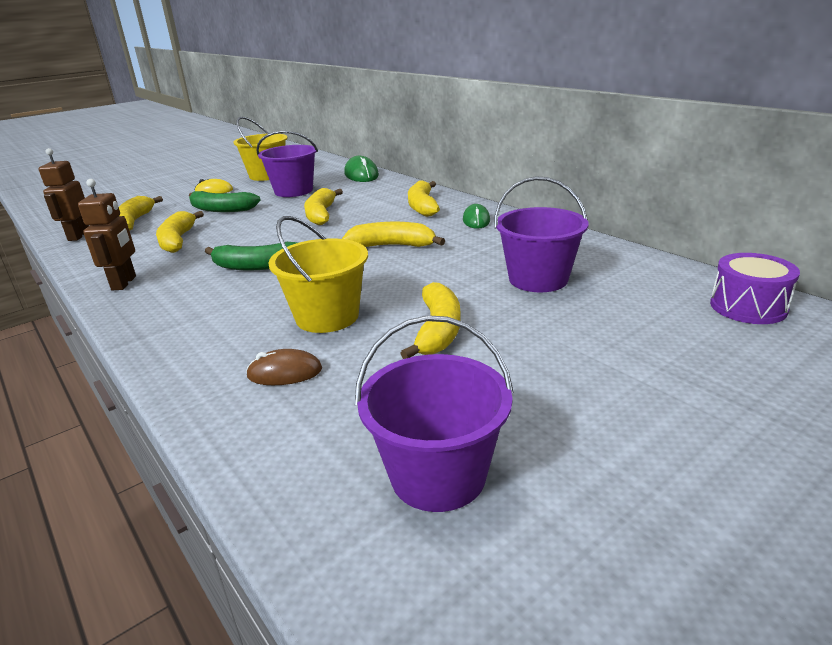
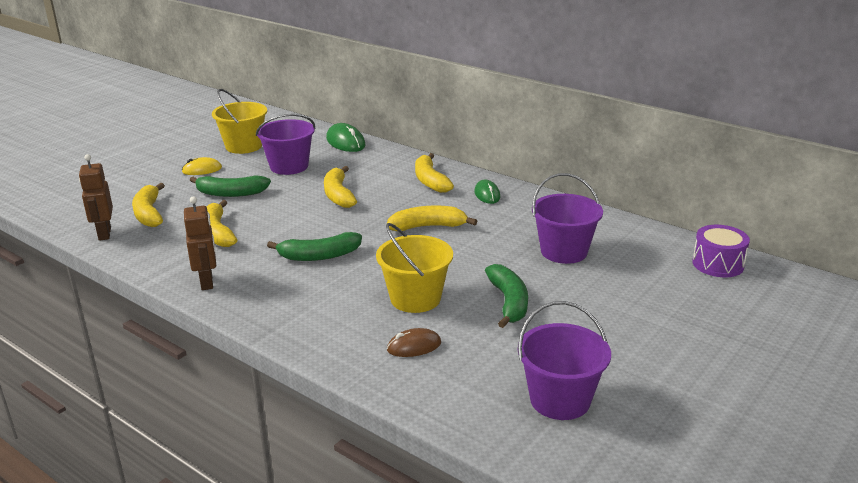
camera: 15 degrees left, 0 degrees up
(438, 330) = (508, 302): yellow banana -> green banana

